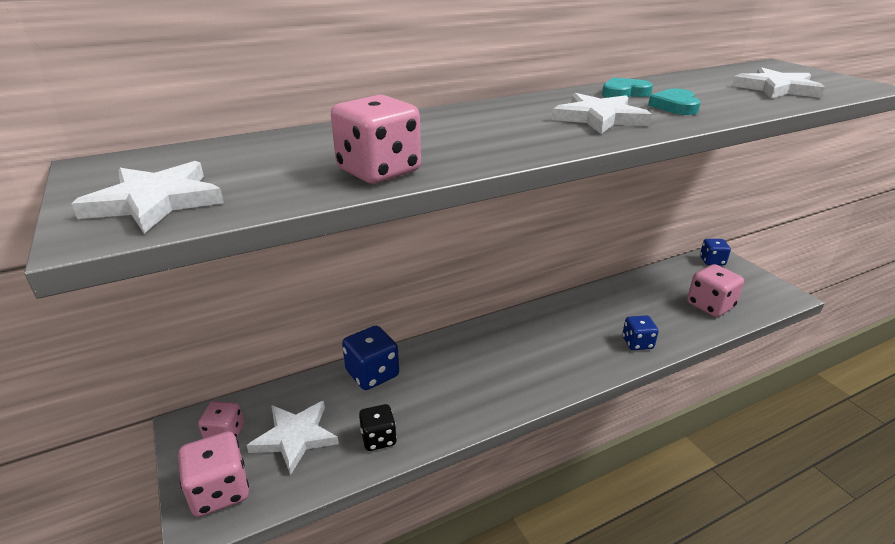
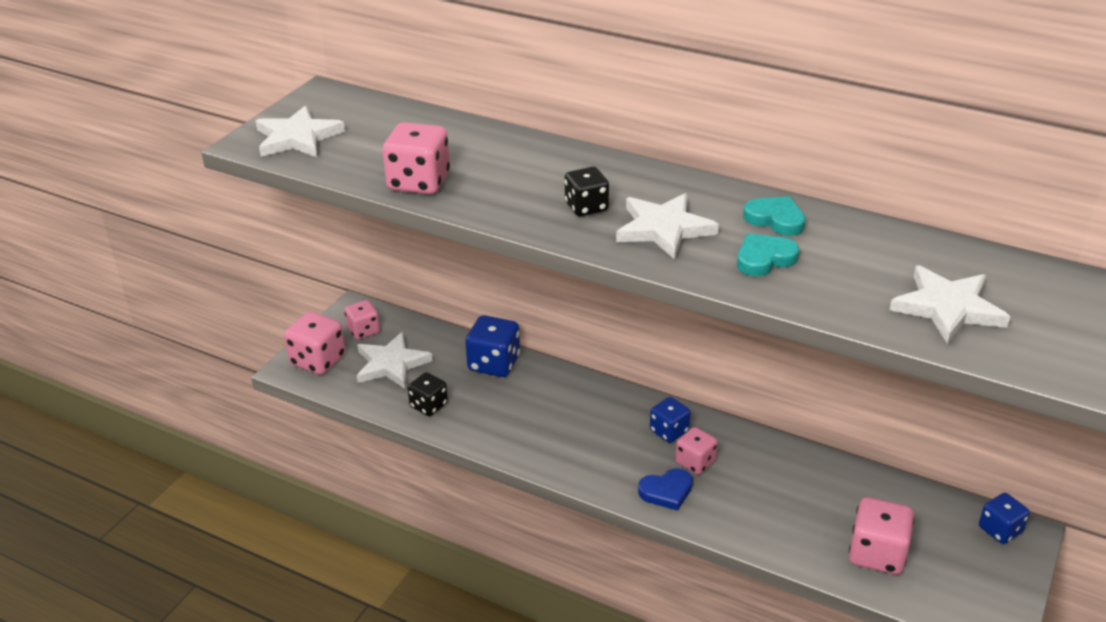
camera: 55 degrees right, 5 degrees up
(531, 129) = (586, 207): none -> black dice
(577, 331) = (695, 462): none -> pink dice
(597, 357) = (666, 491): none -> blue heart
(637, 343) = (725, 513): blue dice -> blue dice (669, 431)

